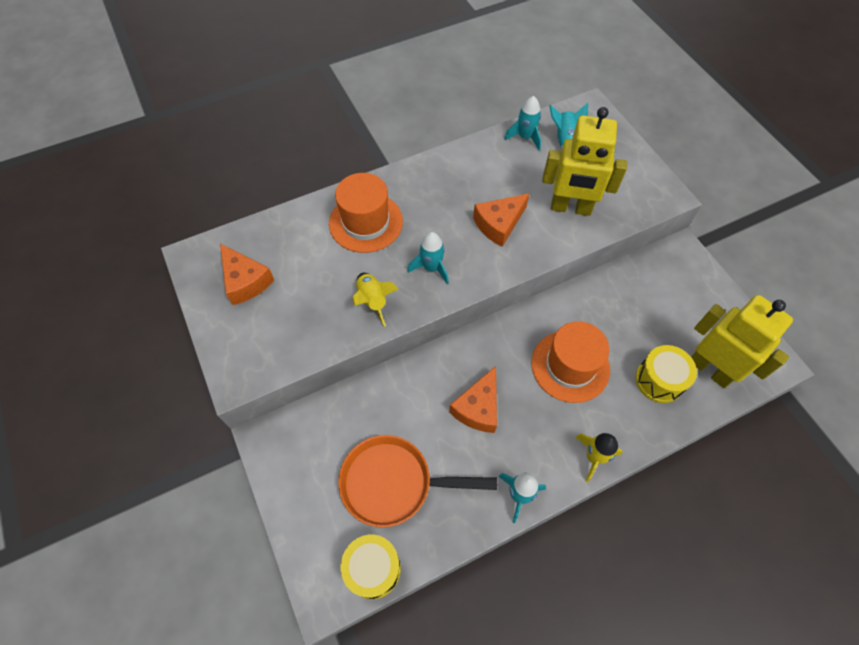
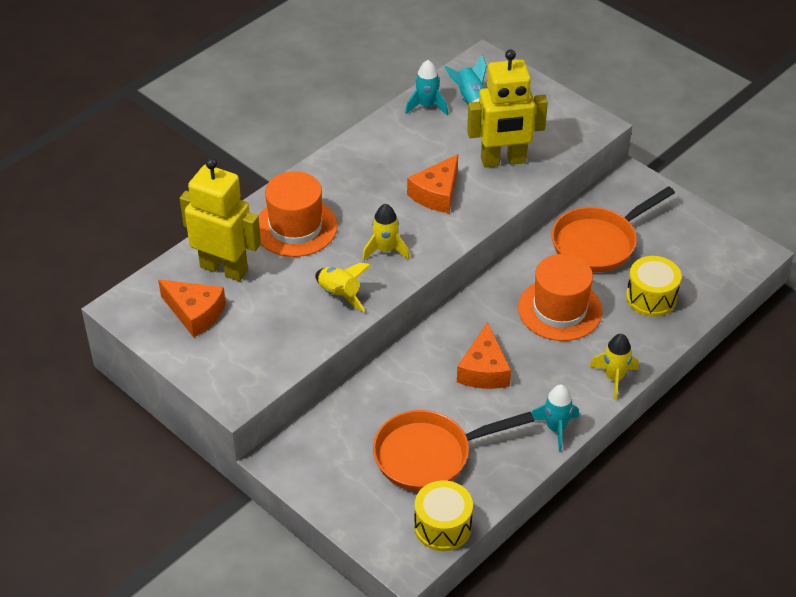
camera: 20 degrees left, 15 degrees down
(431, 268) = (385, 250): turquoise rocket -> yellow rocket
(630, 308) = (599, 243): none -> orange pan
(710, 369) = (696, 275): yellow robot -> yellow robot (224, 268)

